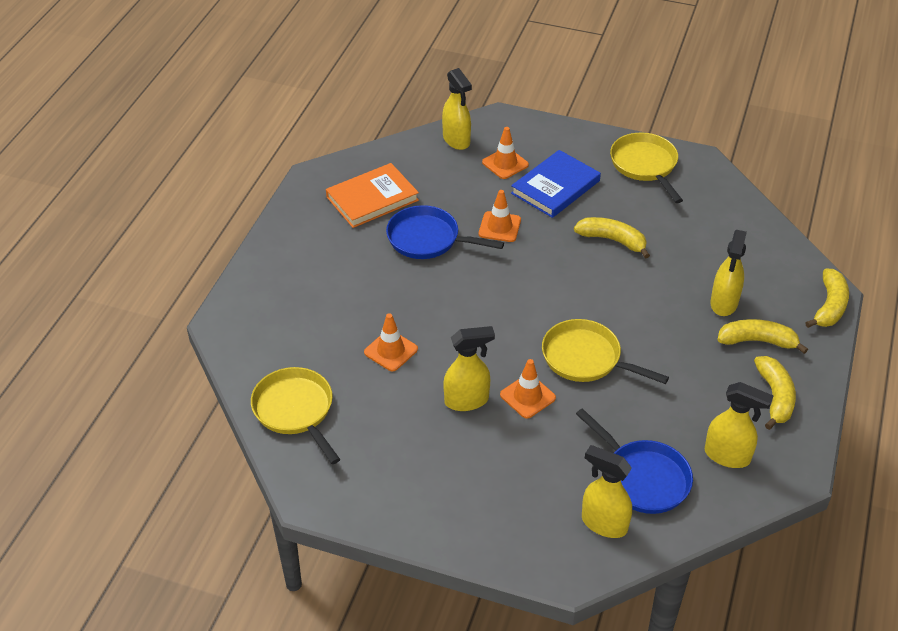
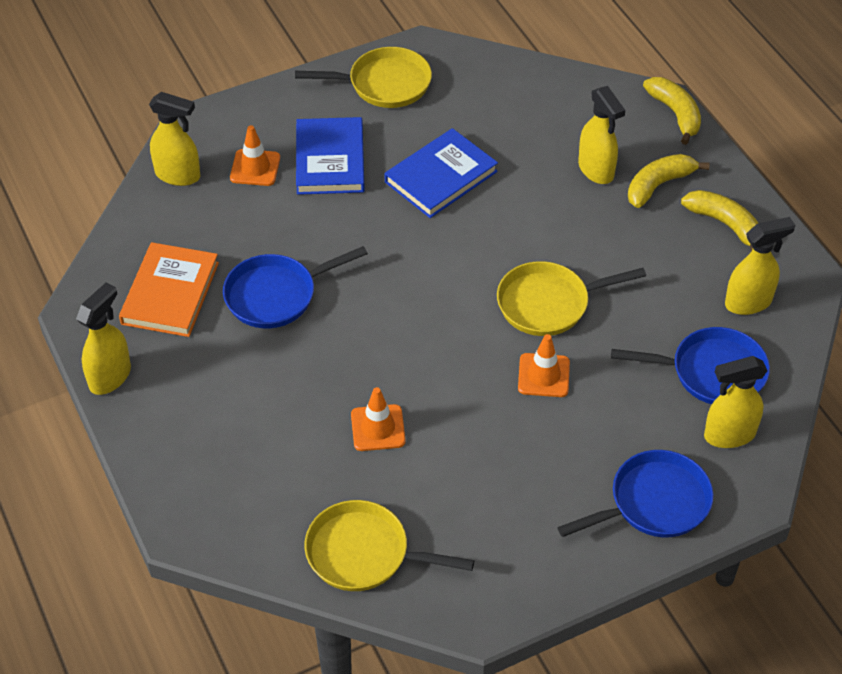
camera: 45 degrees left, 5 degrees up
(467, 400) = (499, 420): yellow spray bottle -> yellow spray bottle (110, 376)
(499, 227) = (327, 235): orange traffic cone -> none
(499, 522) = (653, 503): none -> blue pan
(612, 240) = (441, 177): yellow banana -> blue book
(645, 166) = (384, 84): yellow pan -> yellow pan turned 150 degrees clockwise

